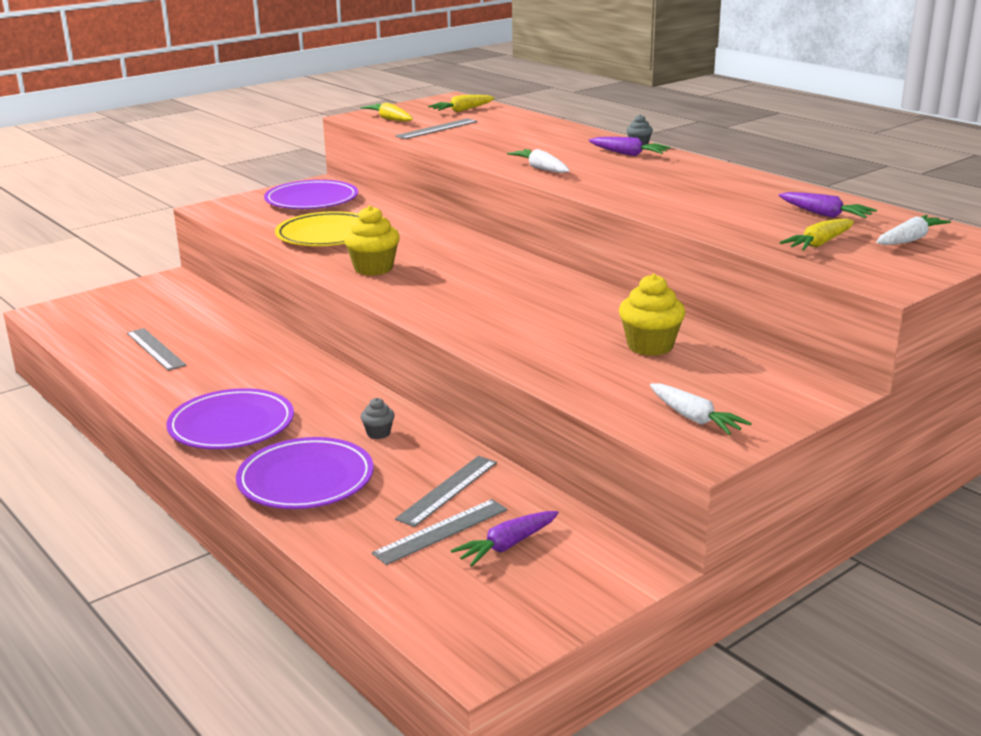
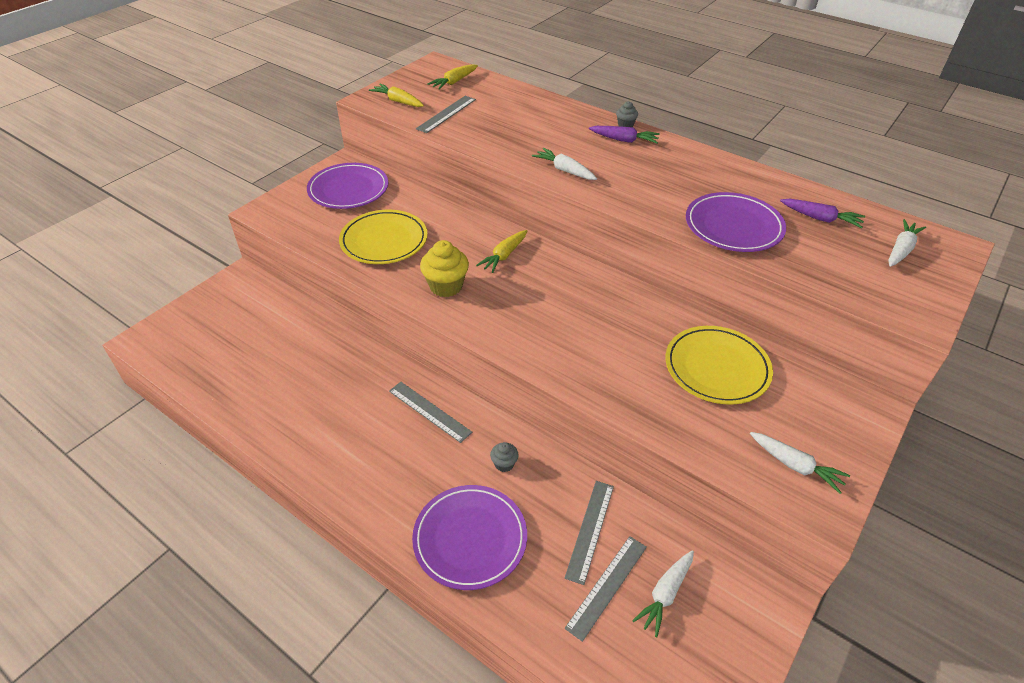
camera: 15 degrees left, 20 degrees up
(155, 349) = (266, 378): grey ruler -> grey ruler (429, 411)
(231, 425) = (377, 475): purple plate -> purple plate (733, 226)
(507, 546) = (665, 594): purple carrot -> white carrot
(650, 346) = (717, 368): yellow cupcake -> yellow plate
(819, 244) = (839, 265): yellow carrot -> yellow carrot (504, 256)

